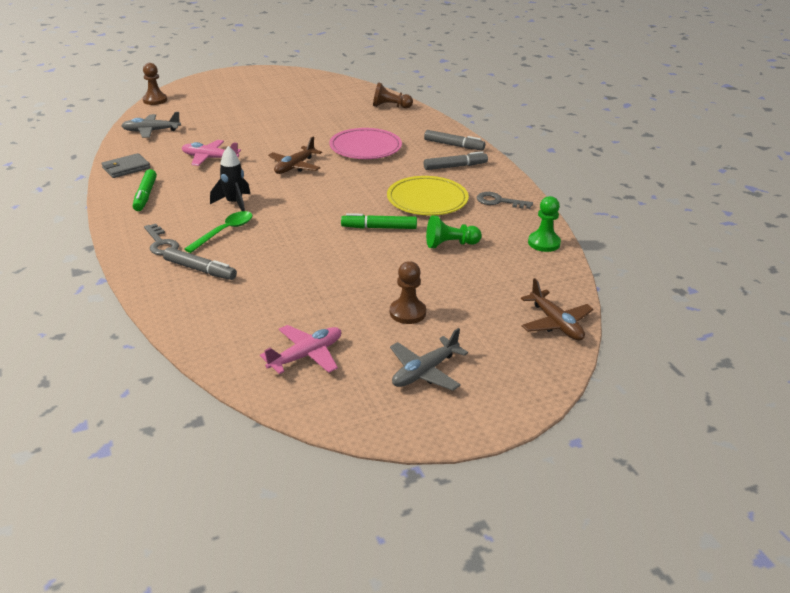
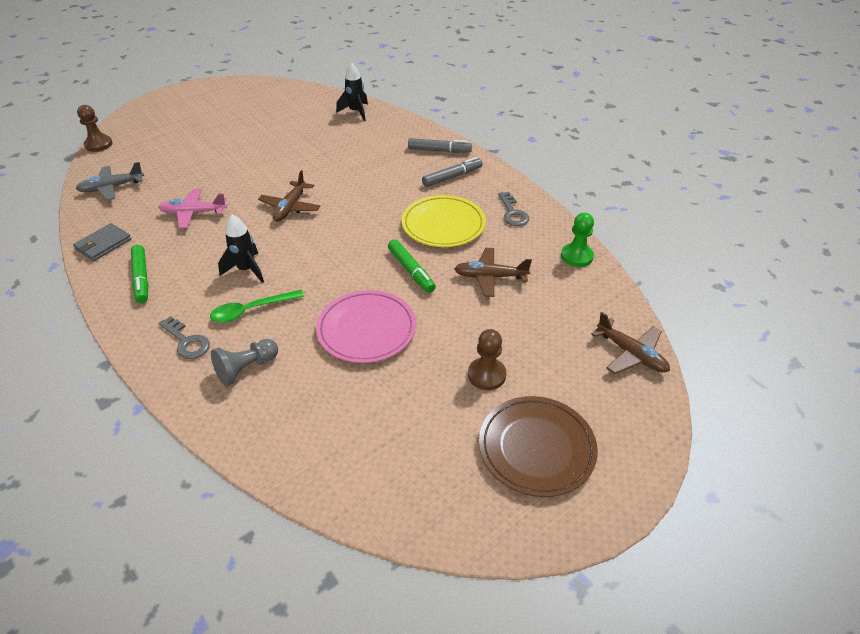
camera: 15 degrees left, 10 degrees up
(200, 270) = (246, 368): grey marker -> grey pawn
(224, 232) = (251, 310): green spoon -> green spoon turned 135 degrees counterclockwise
(306, 355) = (409, 458): pink plane -> none
(365, 148) = (353, 169): pink plate -> pink plate (366, 329)
(379, 228) = (411, 270): green marker -> green marker turned 105 degrees counterclockwise
(390, 106) = (356, 112): brown pawn -> black rocket
(425, 372) = (536, 448): grey plane -> brown plate
(450, 244) = (490, 277): green pawn -> brown plane
(499, 201) = (513, 213): grey key -> grey key turned 105 degrees counterclockwise

